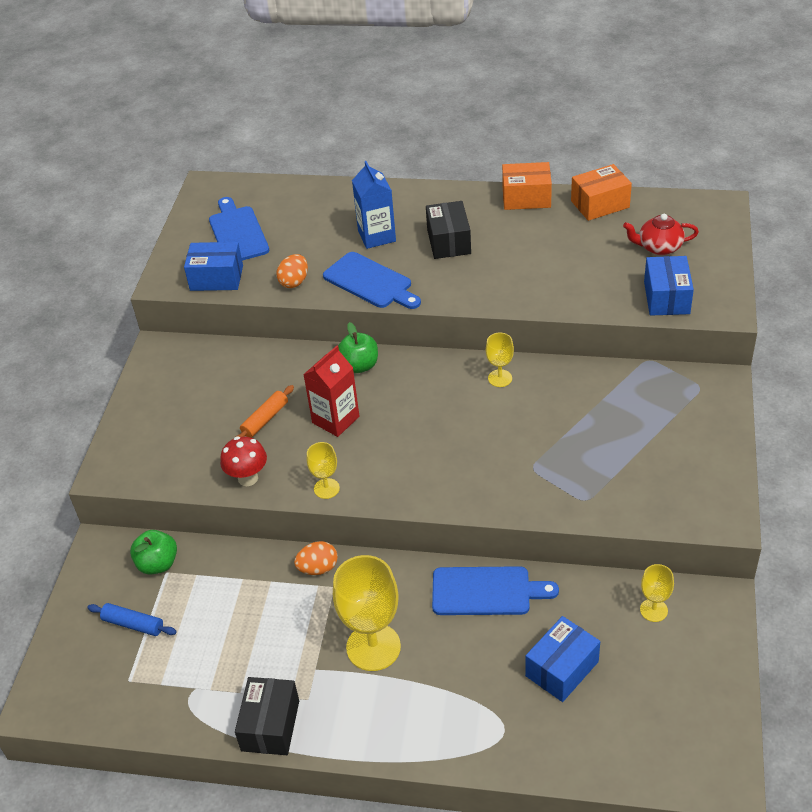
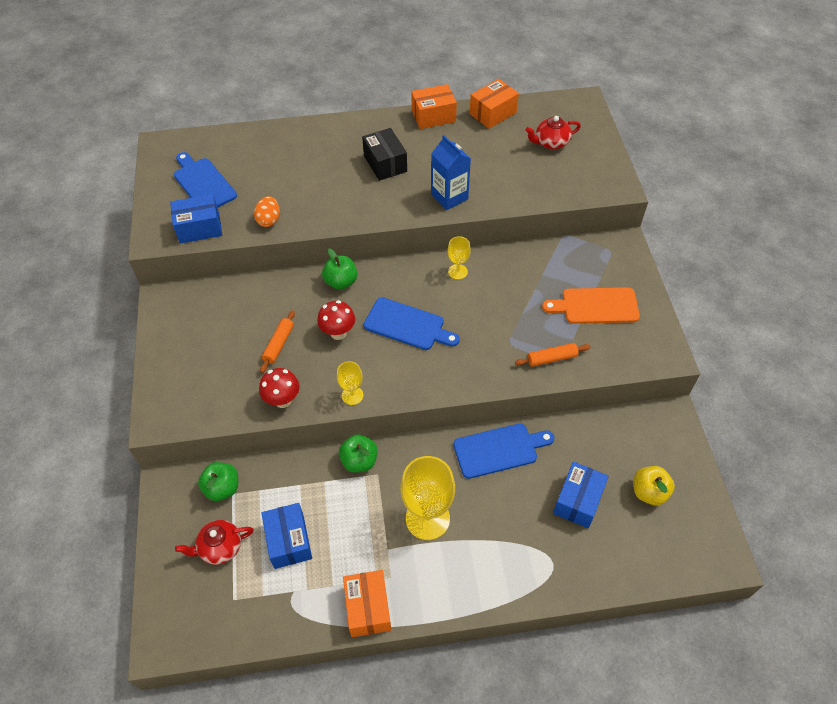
camera: 20 degrees left, 10 degrees up
(133, 624) = (220, 547): blue rolling pin -> red teapot
(270, 725) = (368, 608): black box -> orange box
(318, 568) = (359, 461): orange egg -> green apple
(335, 419) = (338, 333): red carton -> red mushroom
(370, 282) = (333, 209): blue cutting board -> blue cutting board (407, 325)
(376, 236) = (324, 168): blue carton -> blue carton (449, 197)
(577, 494) = (551, 358): none -> orange rolling pin
(653, 610) = (628, 436): yellow goblet -> none
(656, 446) = (596, 306): none -> orange cutting board
(656, 679) = (649, 492): none -> yellow apple
(666, 298) = (572, 184): blue box -> blue box (289, 541)

